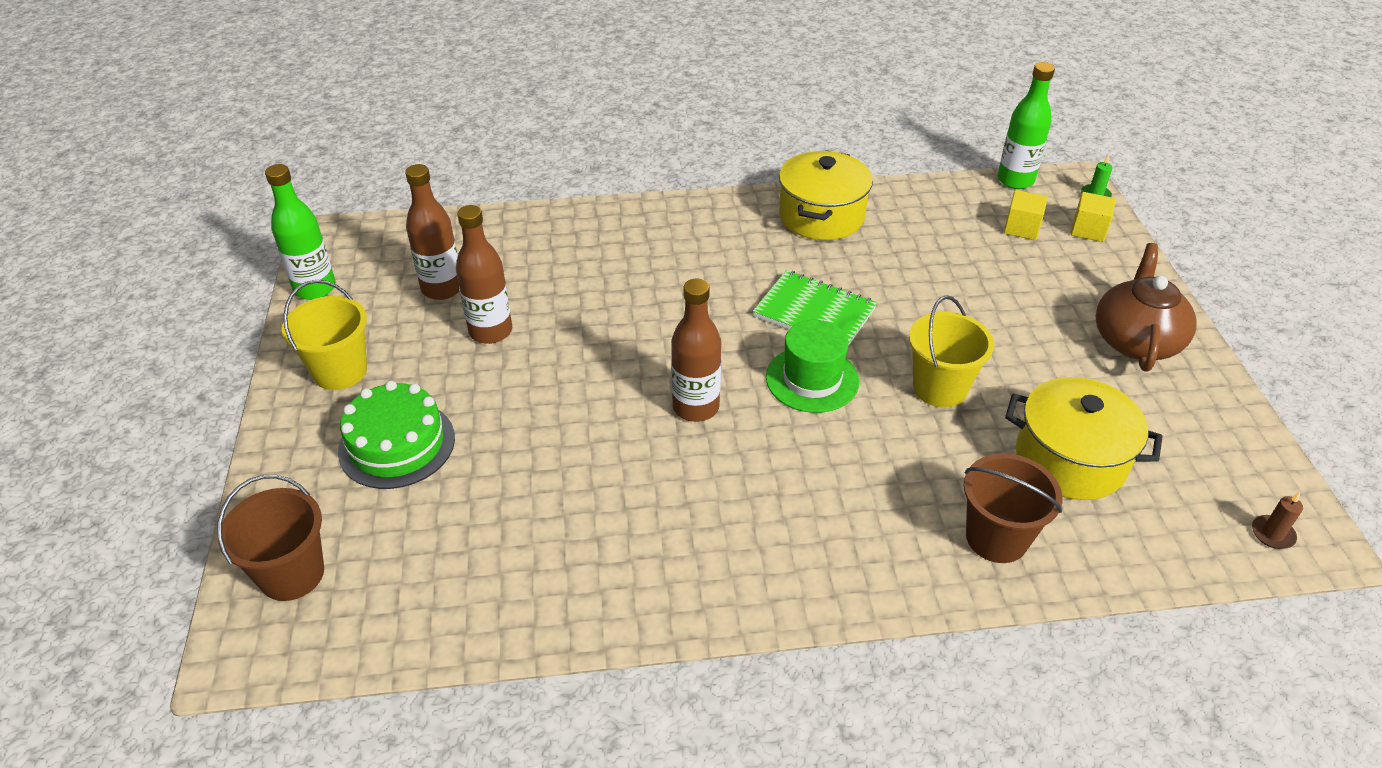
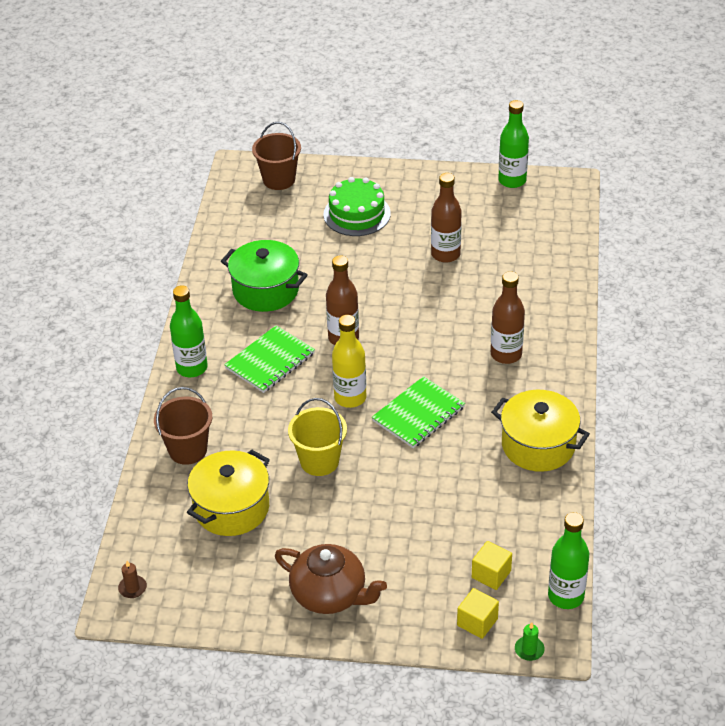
camera: 105 degrees right, 0 degrees up
(340, 371) = (427, 192): yellow bucket -> none
(442, 288) = (497, 235): brown bottle -> brown bottle (506, 354)
(608, 523) = (266, 290): none -> green pot
(771, 481) = (270, 361): none -> green notebook
(812, 379) = (350, 398): green hat -> yellow bottle
(823, 580) = (192, 368): none -> green bottle

